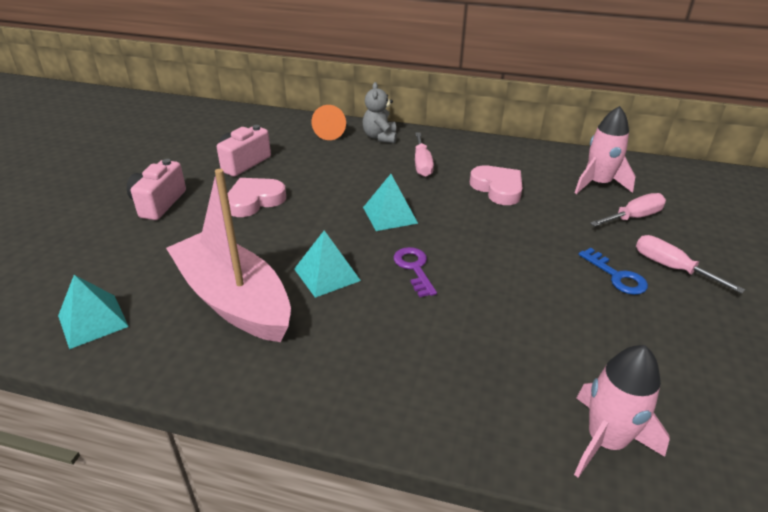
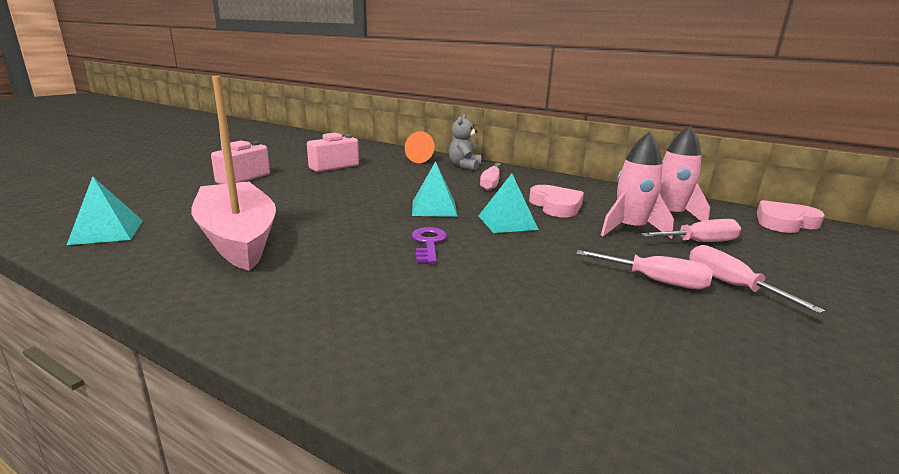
camera: 15 degrees right, 15 degrees down
(254, 201) = (320, 186): pink heart -> pink heart (784, 222)
(327, 274) = (339, 235): turquoise pyramid -> turquoise pyramid (507, 222)
(605, 440) = (557, 426): pink rocket -> pink rocket (630, 229)
(616, 276) = (656, 281): blue key -> pink screwdriver

